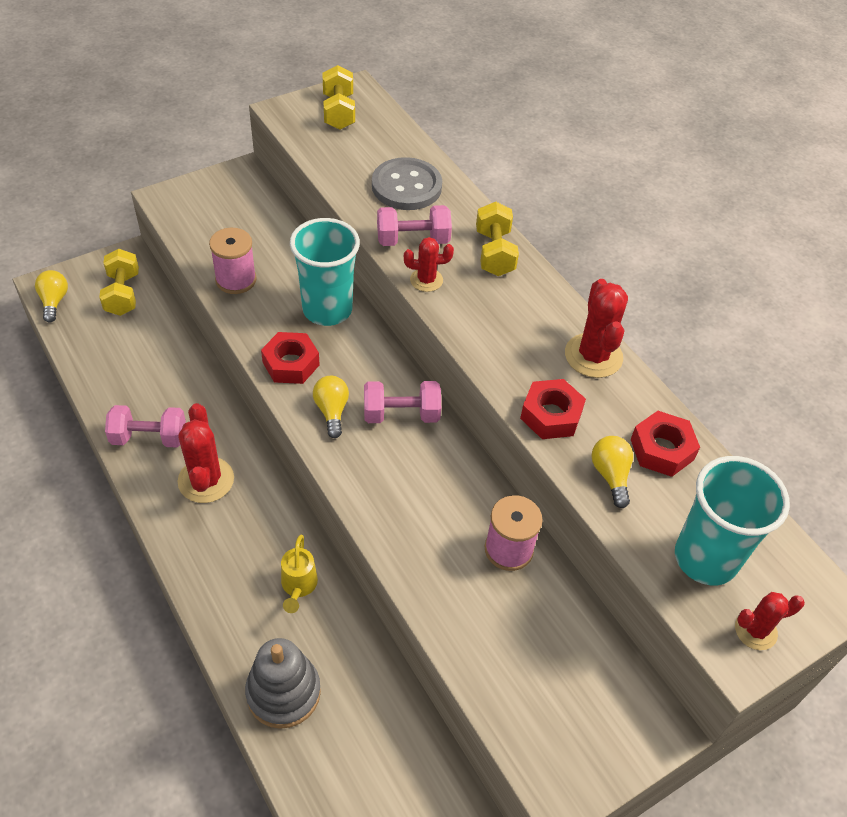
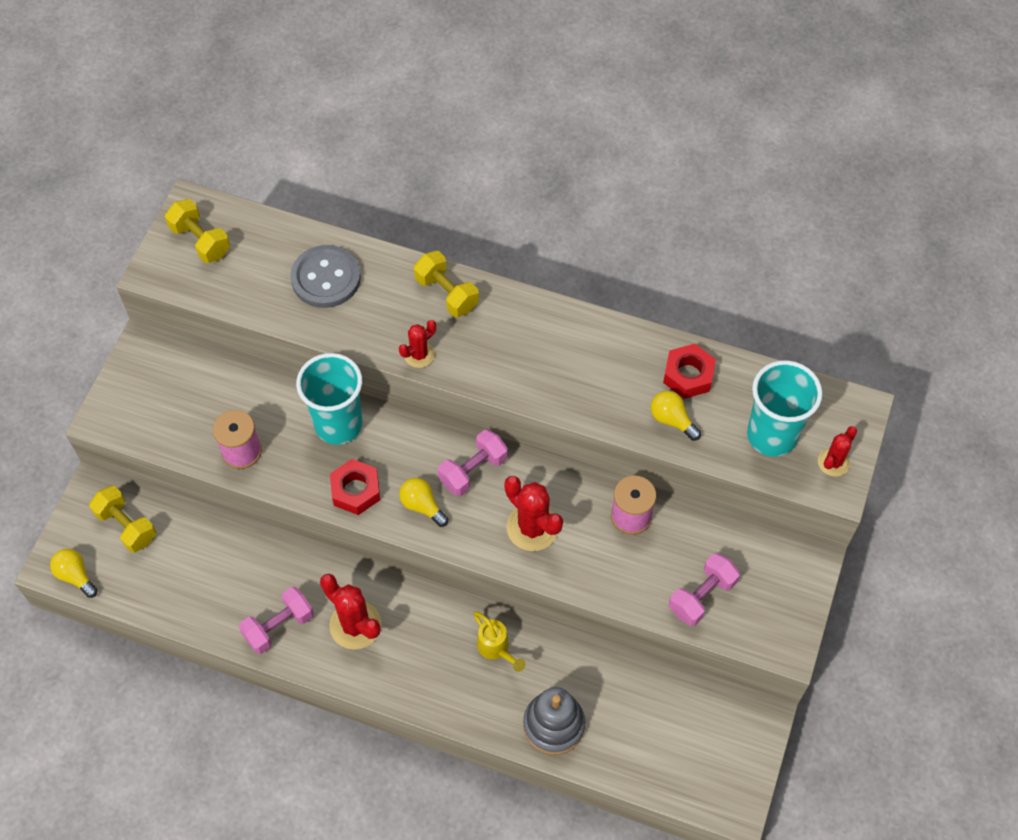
camera: 35 degrees left, 10 degrees up
(413, 240) = (377, 326): pink dumbbell -> pink dumbbell (702, 596)
(551, 415) = (598, 403): red nut -> none
(593, 356) = (588, 333): red cactus -> red cactus (532, 527)

